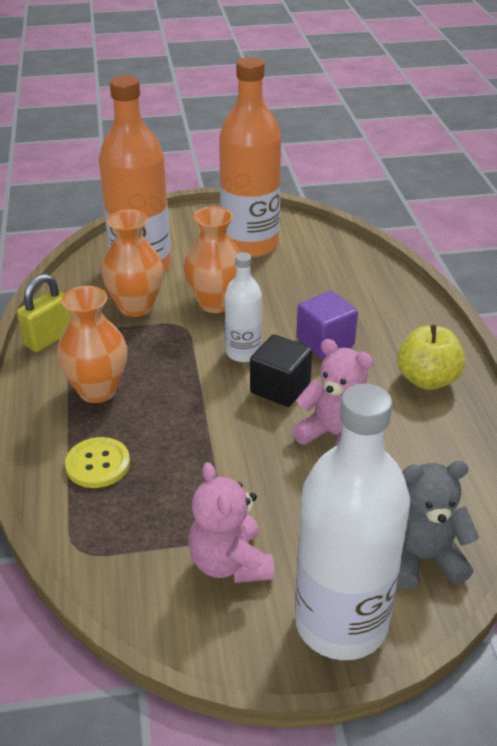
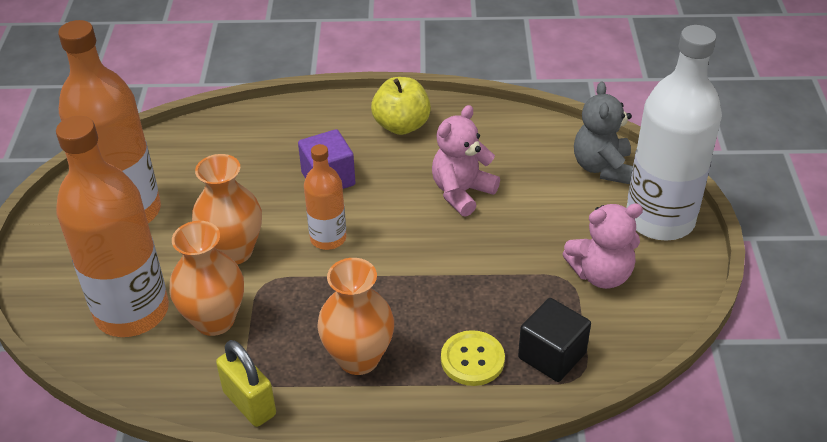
camera: 80 degrees left, 5 degrees up
(243, 353) = (328, 238): white bottle -> orange bottle
(280, 388) = (389, 218): black cube -> black cube (552, 355)

